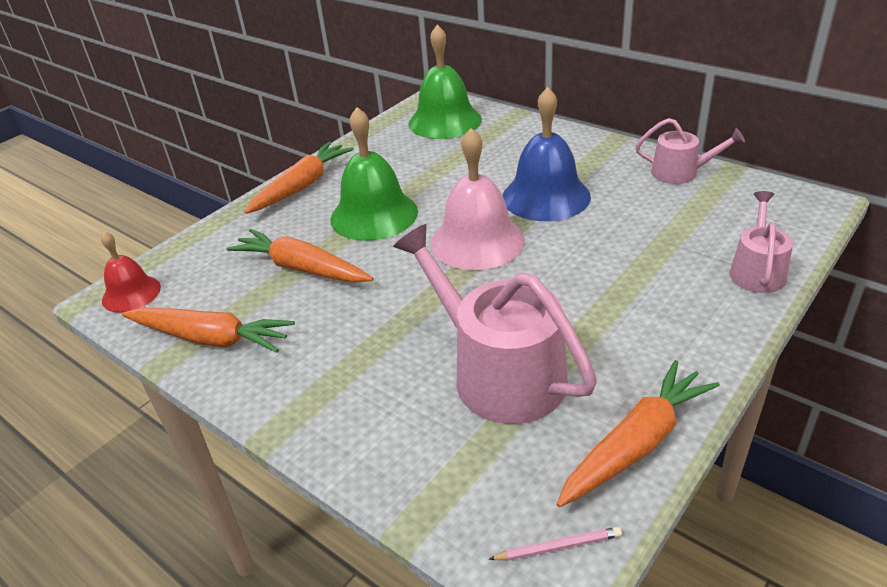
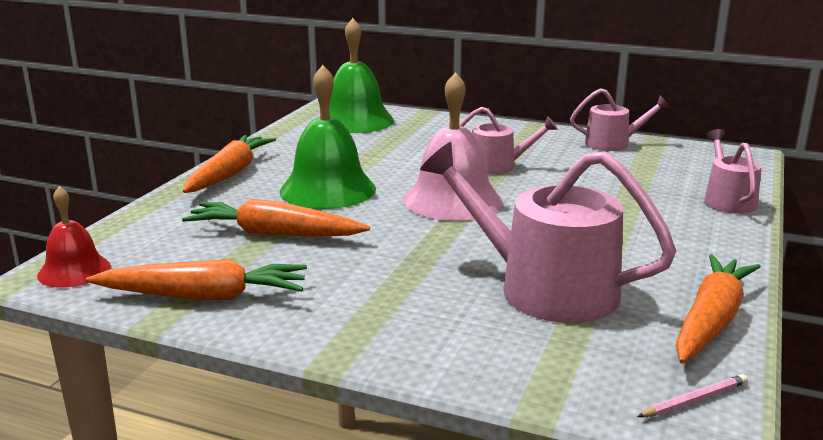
camera: 20 degrees left, 15 degrees down
(546, 196) = (498, 166): blue bell -> pink watering can

